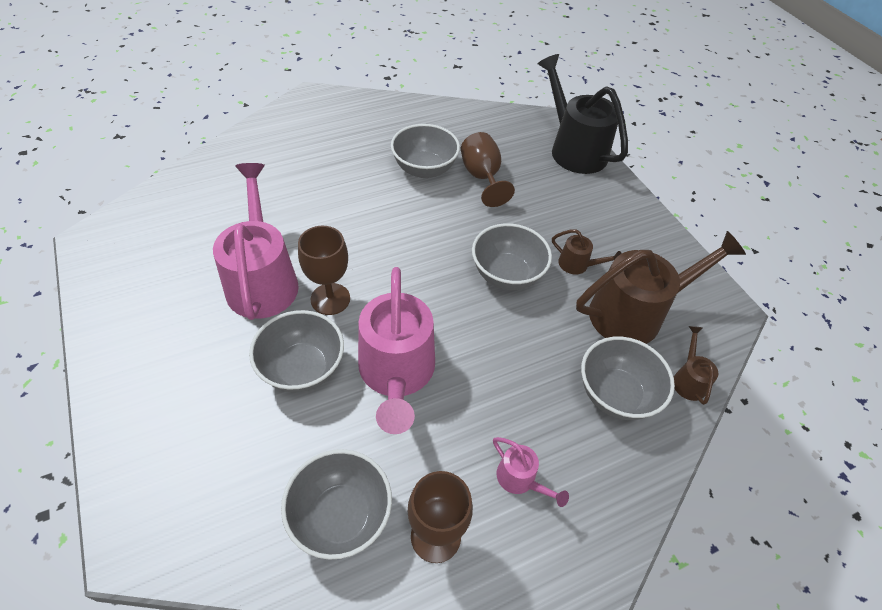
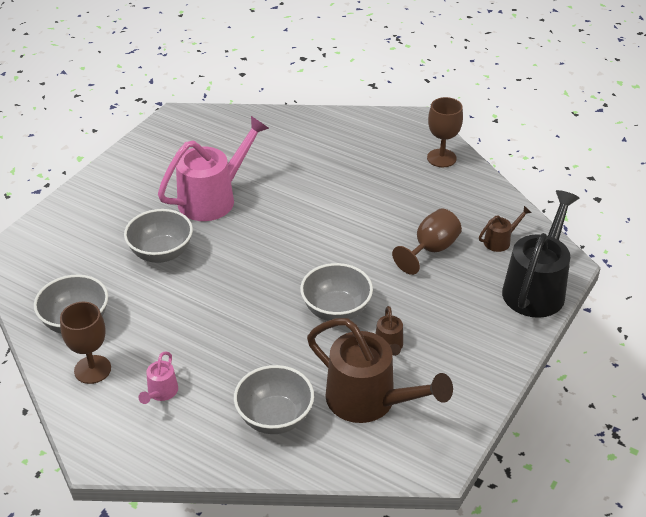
camera: 60 degrees right, 10 degrees down
(330, 299) = (226, 235): brown goblet -> brown goblet (441, 158)
(396, 375) = (193, 296): pink watering can -> none
(424, 169) = (403, 215): grey bowl -> none
(688, 379) = (329, 458): brown watering can -> brown watering can (500, 241)

